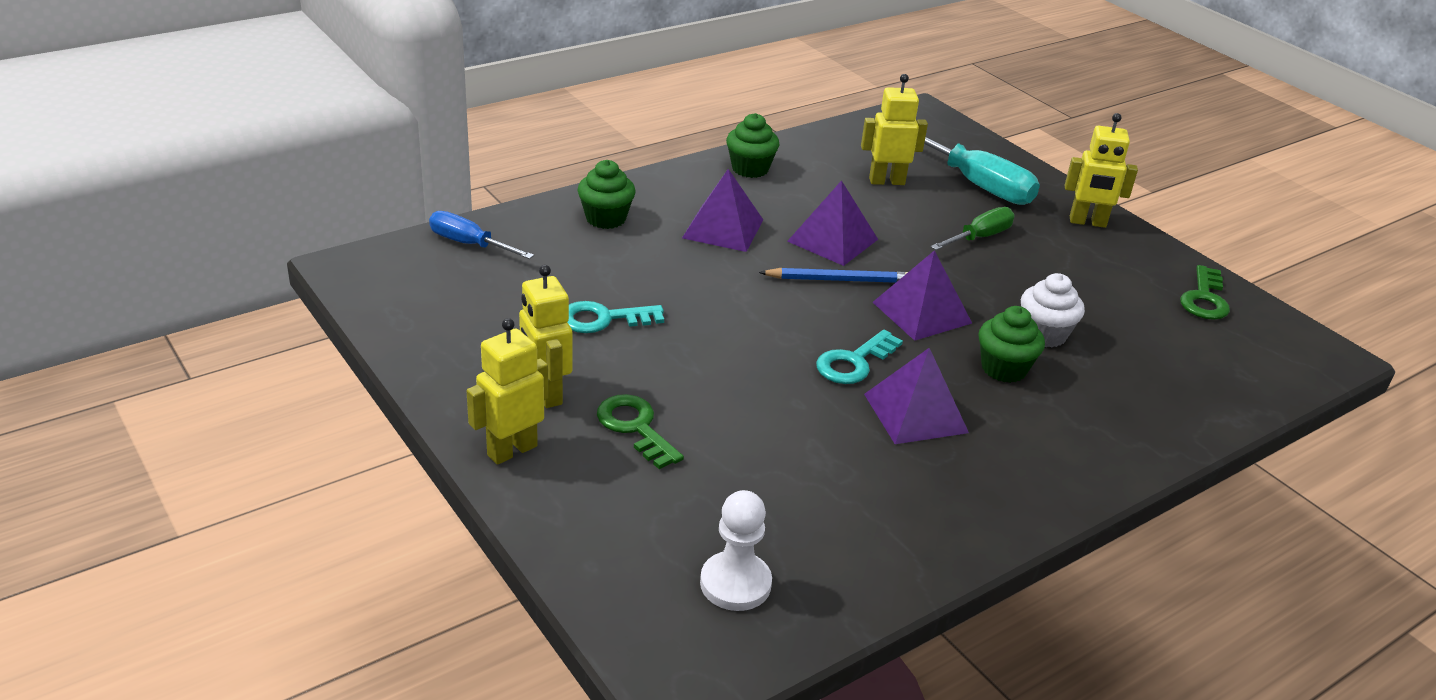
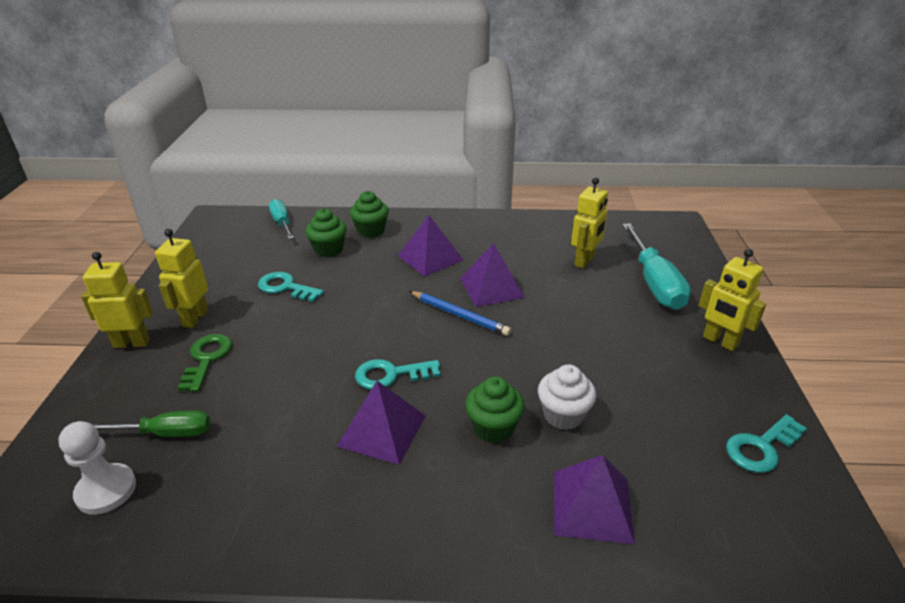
camera: 40 degrees right, 0 degrees up
(470, 244) = (282, 223): blue screwdriver -> turquoise screwdriver
(750, 169) = (498, 227): green cupcake -> green cupcake (328, 250)
(886, 181) = (584, 261): yellow robot -> yellow robot turned 90 degrees clockwise
(922, 312) = (487, 359): purple pyramid -> purple pyramid (592, 506)
(979, 237) = (606, 322): green screwdriver -> green screwdriver (166, 433)
(1204, 299) = (761, 447): green key -> turquoise key

